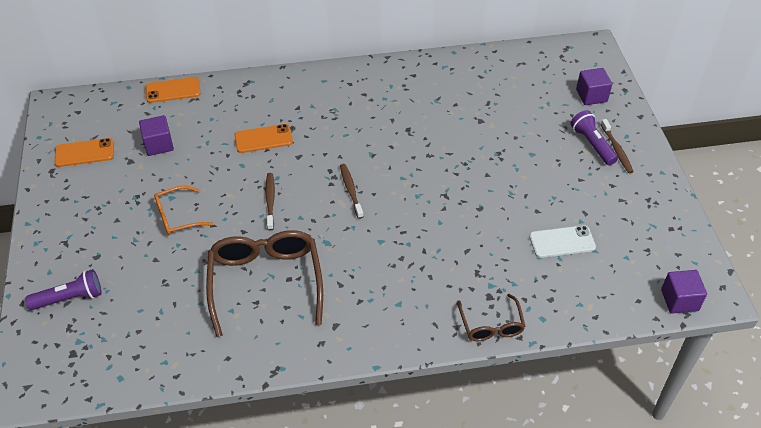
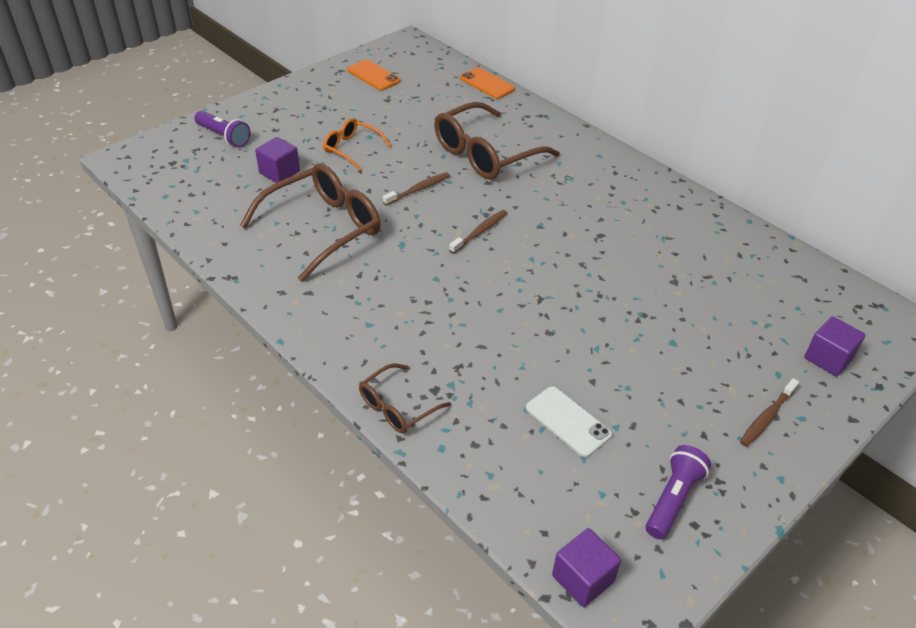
camera: 55 degrees right, 5 degrees down
(159, 145) = (419, 104): purple cube -> purple cube (279, 172)
(263, 139) = (486, 154): orange phone -> brown glasses
(592, 144) = (749, 390): purple flashlight -> purple flashlight (673, 499)

